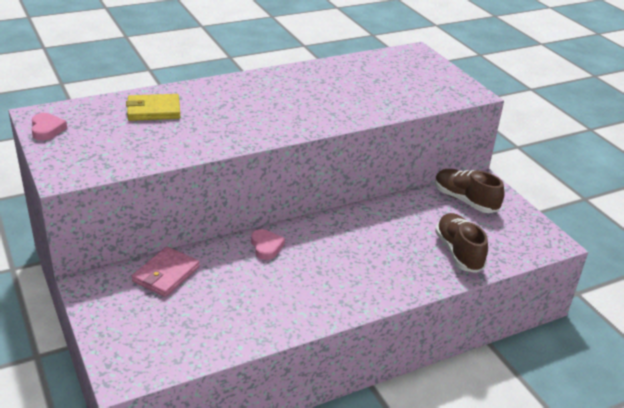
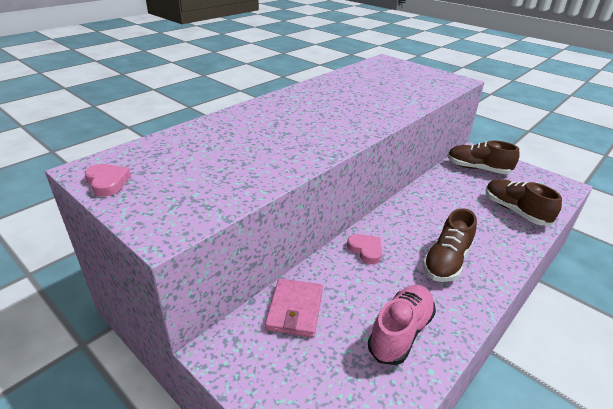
camera: 20 degrees left, 0 degrees up
(153, 110) = (213, 140): yellow wallet -> none
(239, 315) = (400, 332): none -> pink shoe
(335, 276) = (446, 261): none -> brown shoe

